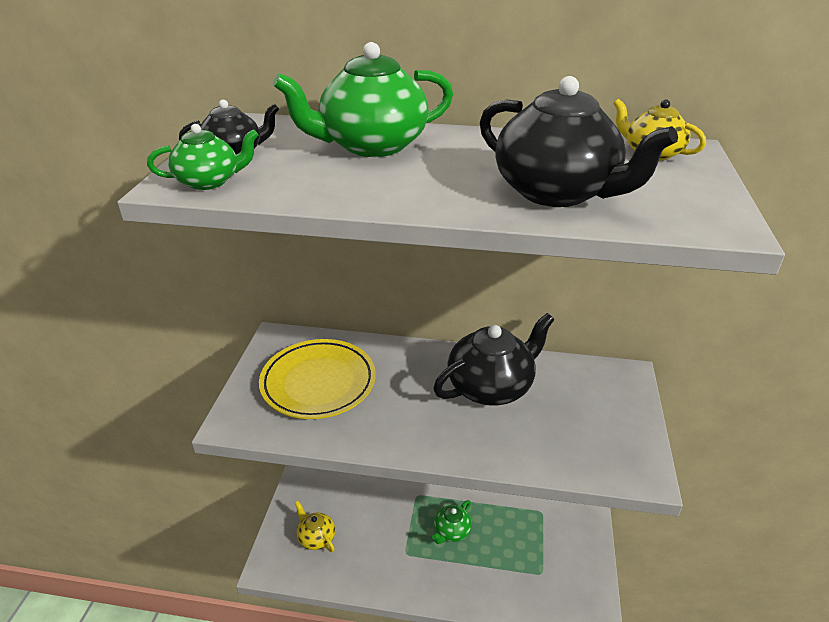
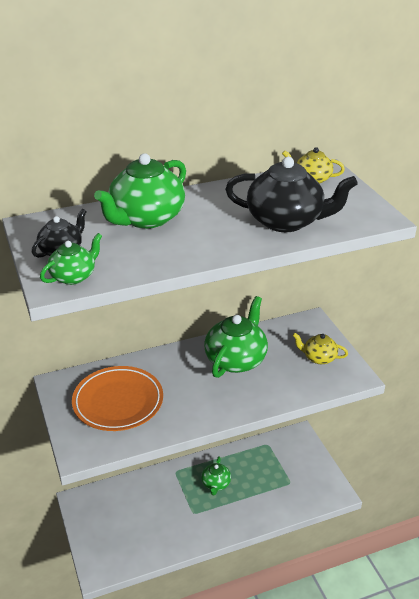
camera: 30 degrees left, 0 degrees up
(316, 537) = (120, 534): yellow teapot -> yellow teapot (318, 358)
(318, 383) = (118, 402): yellow plate -> orange plate
(491, 387) = (236, 359): black teapot -> green teapot

